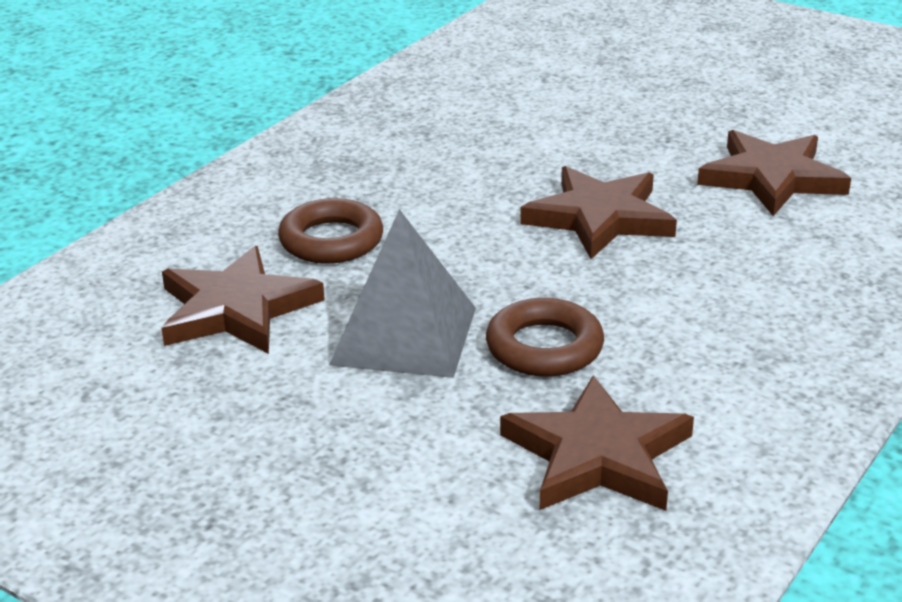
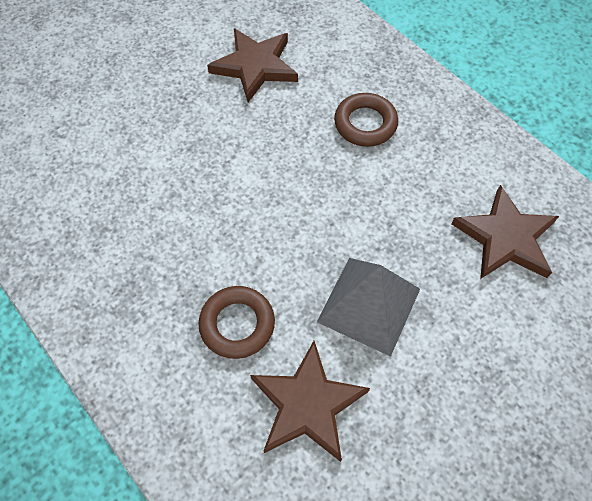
camera: 75 degrees left, 30 degrees up
(544, 347) = (401, 233): brown ring -> brown ring (365, 124)
(599, 218) = (267, 163): brown star -> none

